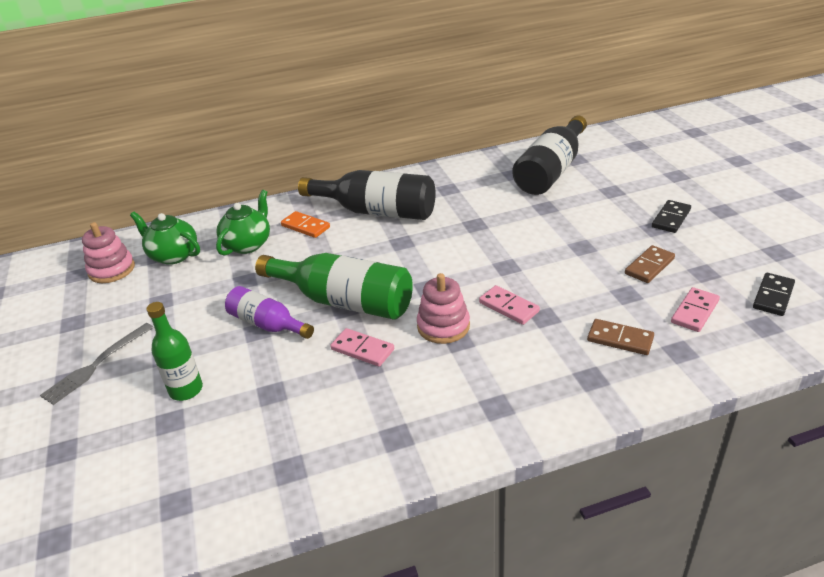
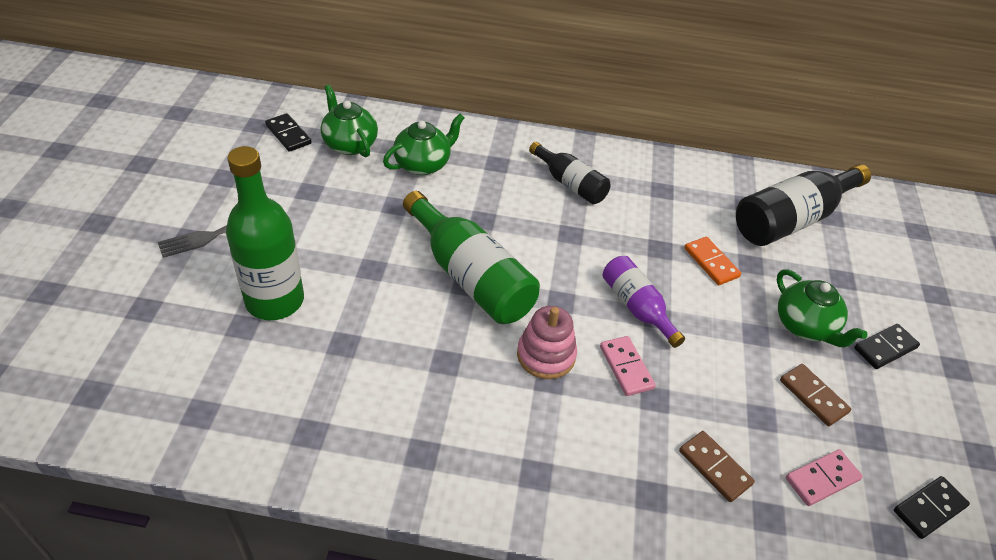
camera: 20 degrees right, 10 degrees up
(112, 270) = (288, 134): pink stacking toy -> black domino
(186, 390) = (275, 300): green bottle -> green bottle, size x1.68
(267, 324) = (385, 266): purple bottle -> purple bottle (637, 307)
(305, 226) = (489, 169): orange domino -> orange domino (711, 263)
(362, 349) = (452, 341): pink domino -> none
(376, 211) = (570, 184): black bottle -> black bottle, size x0.59
(610, 228) = (805, 326): none -> green teapot
(649, 266) = (813, 396): brown domino -> brown domino turned 75 degrees clockwise

